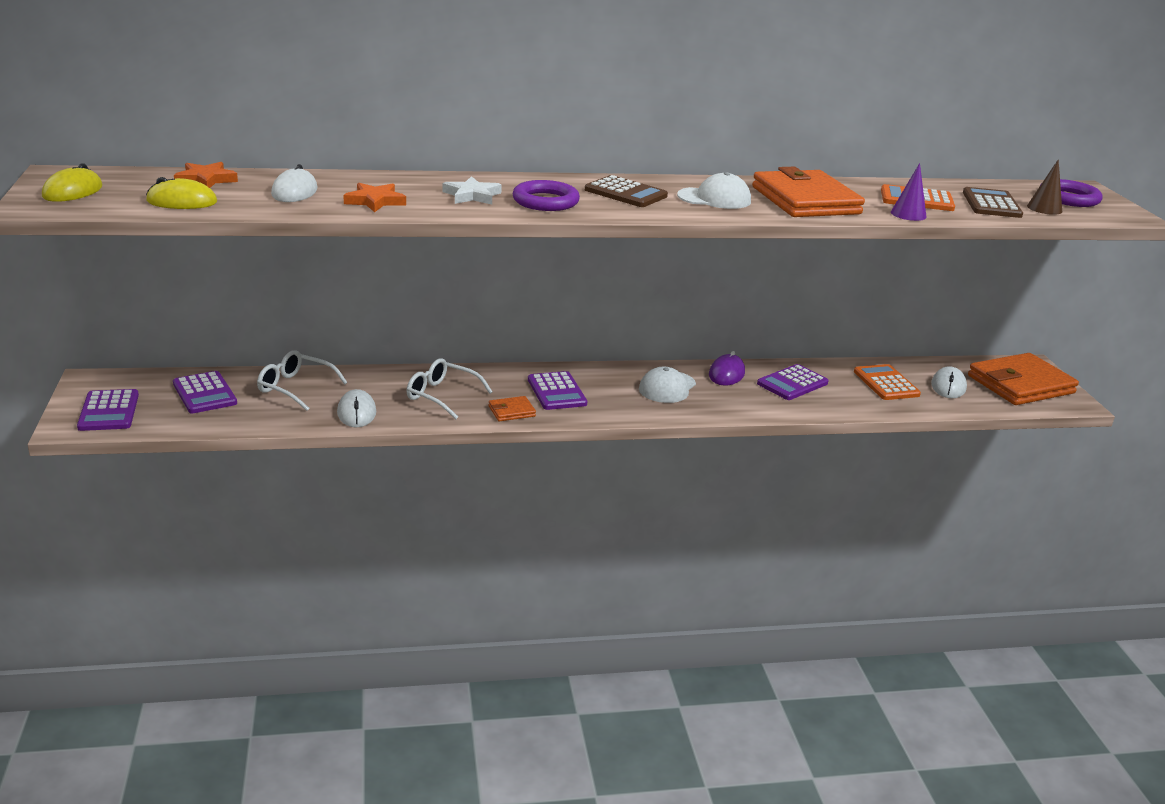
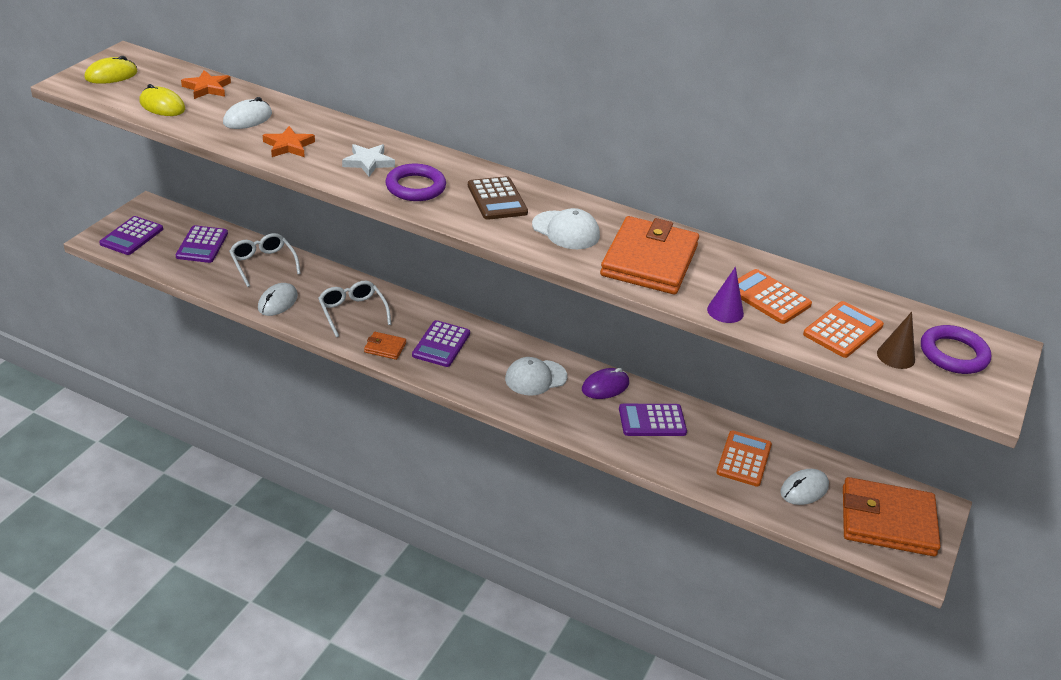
camera: 35 degrees right, 10 degrees up
(991, 204) = (843, 330): brown calculator -> orange calculator

